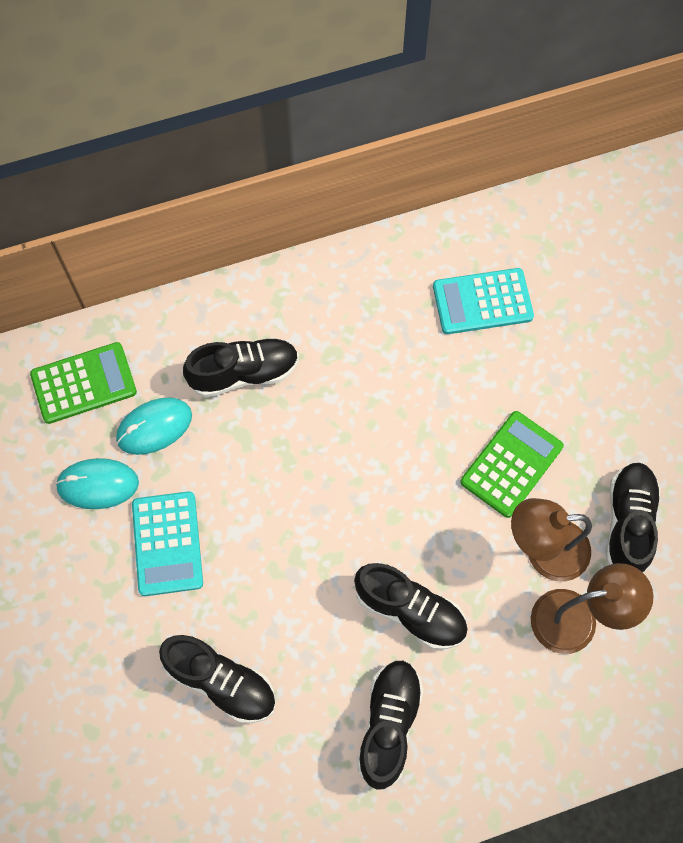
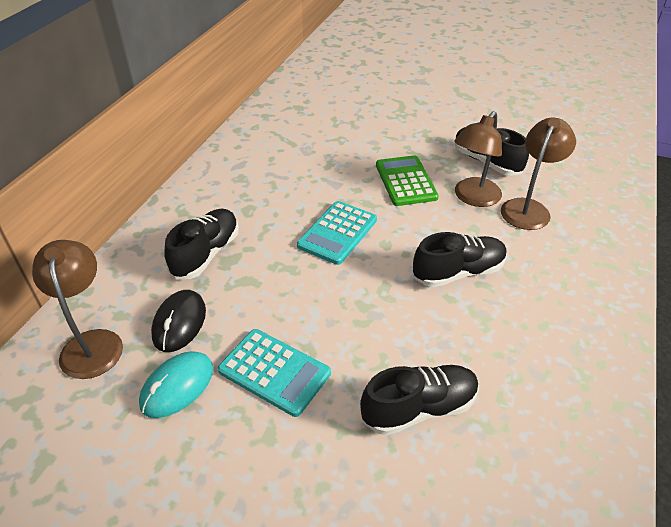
camera: 50 degrees left, 25 degrees down
(84, 383) = (92, 343): green calculator -> brown lamp
(154, 427) = (179, 323): turquoise mouse -> black mouse
(389, 724) = (533, 329): black shoe -> none
(482, 302) = (297, 141): turquoise calculator -> turquoise calculator (337, 233)

